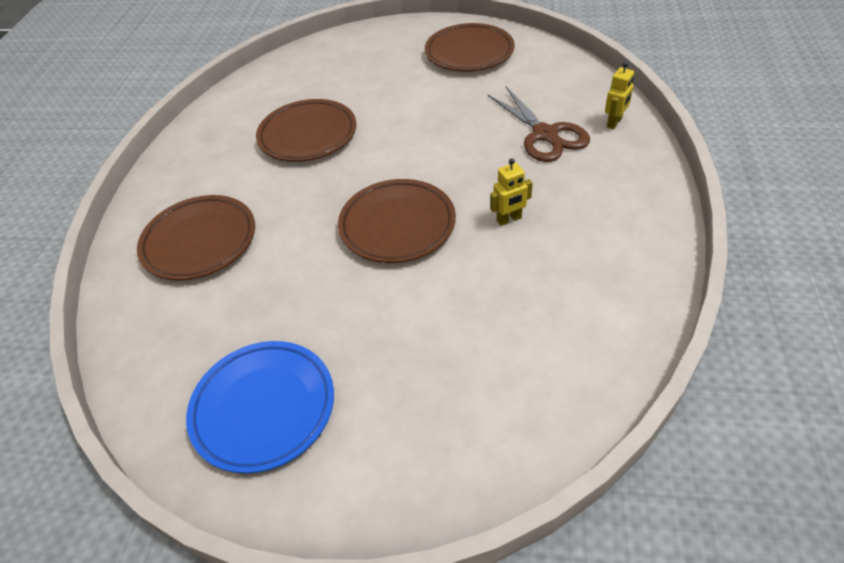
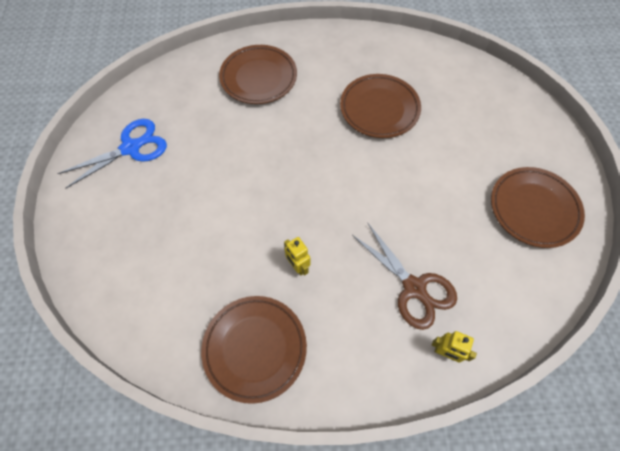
camera: 75 degrees right, 15 degrees up
(263, 408) = (131, 148): blue plate -> blue scissors
(397, 225) = (284, 189): brown plate -> brown plate (255, 348)
(545, 134) = (414, 288): brown scissors -> brown scissors turned 90 degrees counterclockwise

